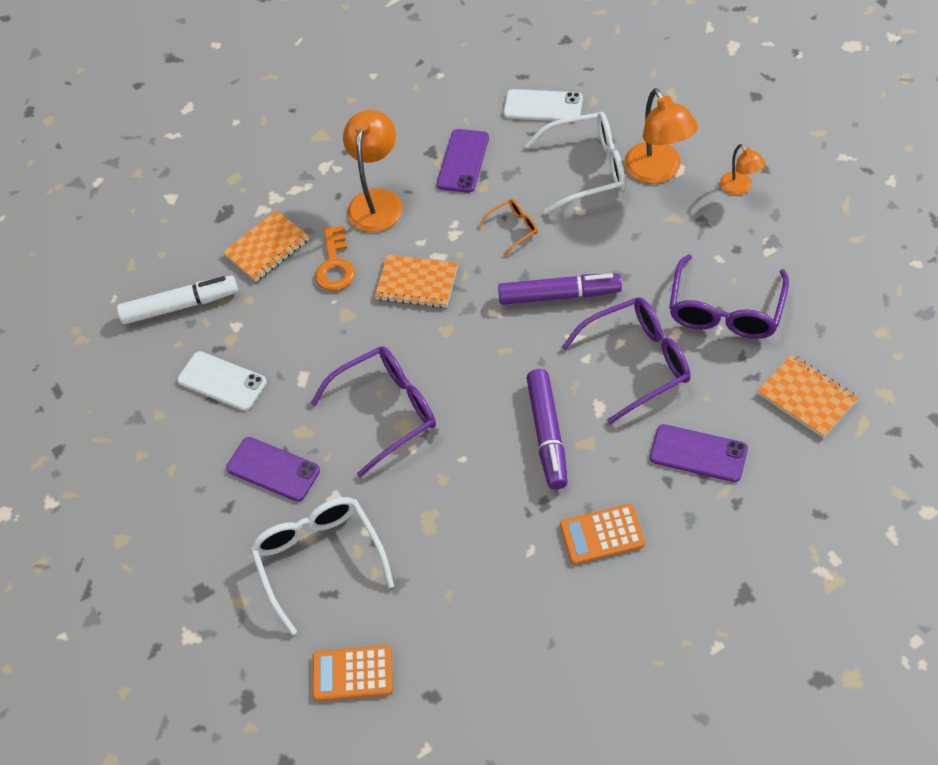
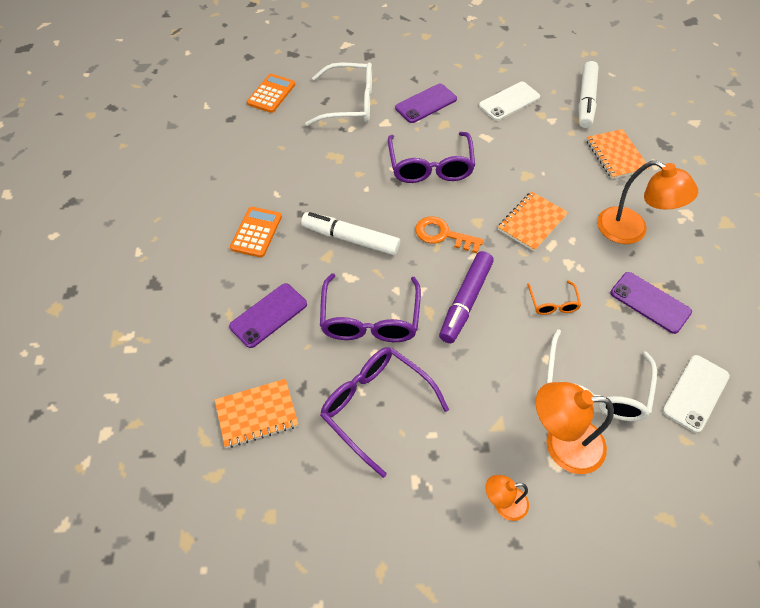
camera: 110 degrees right, 0 degrees up
(335, 265) = (577, 185): orange key -> orange key (443, 235)
(548, 434) = (350, 239): purple marker -> white marker

